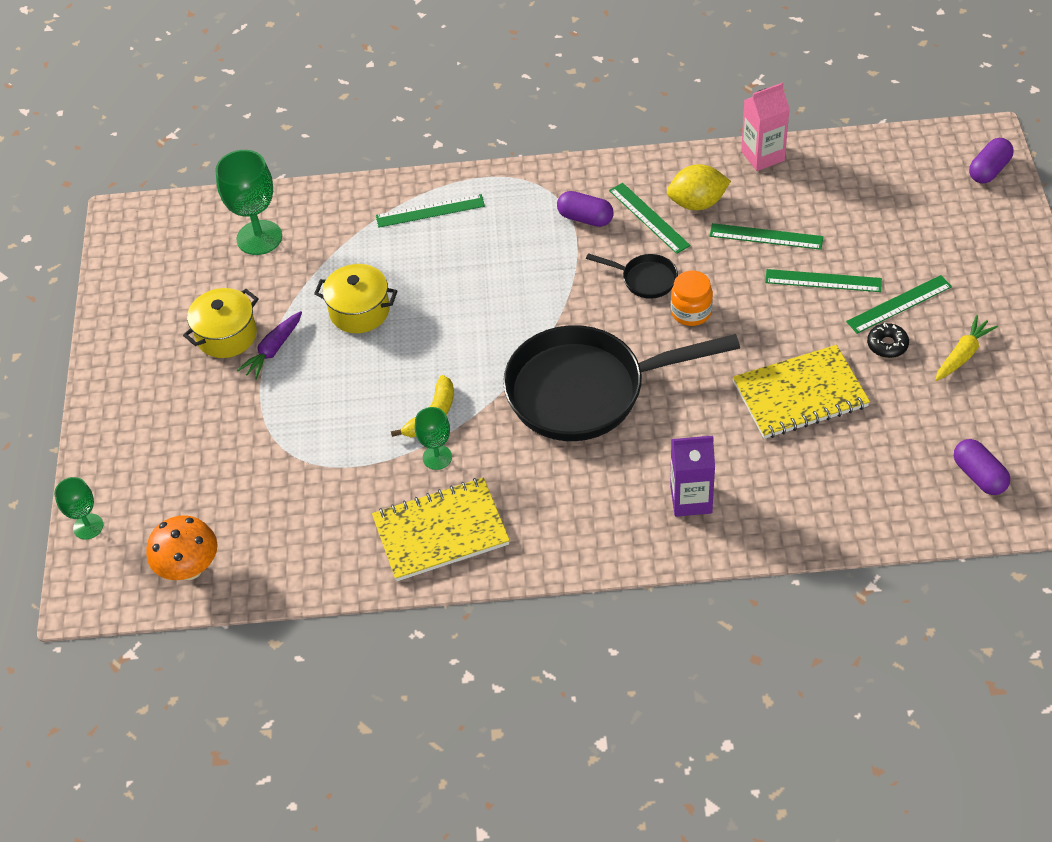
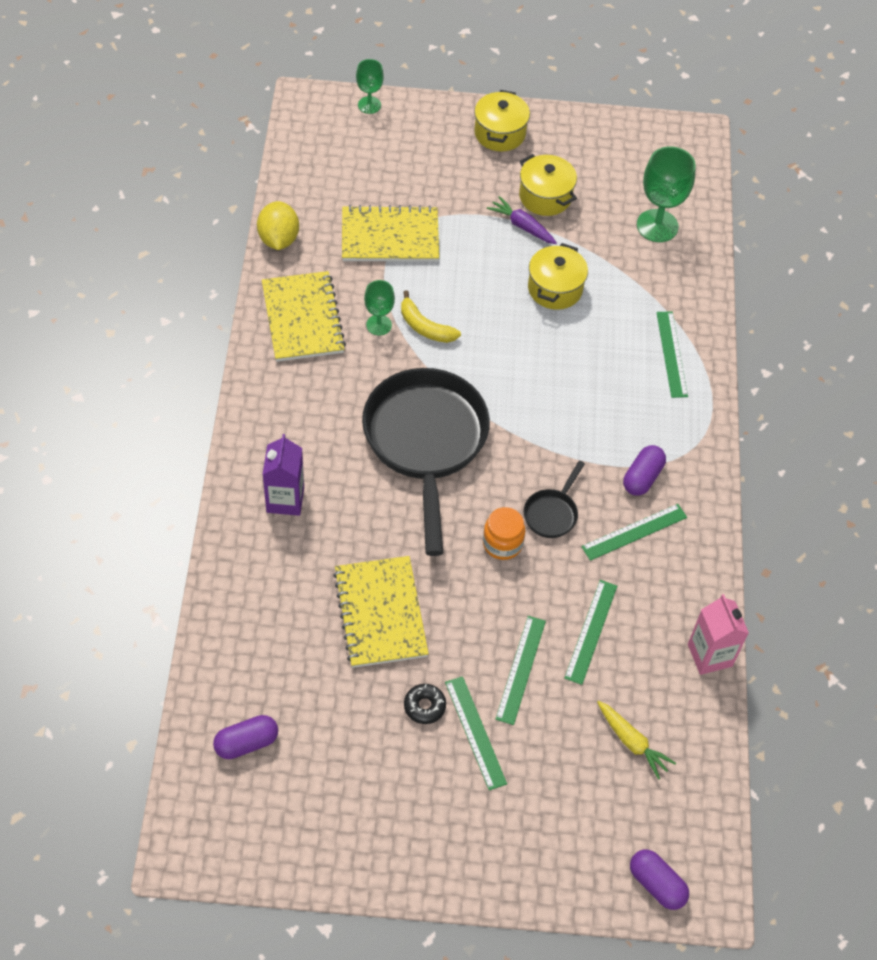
camera: 90 degrees right, 5 degrees up
(130, 389) = (500, 133): none -> yellow pot
(190, 569) = (313, 161): orange mushroom -> none
(304, 469) = (390, 237): none -> yellow notebook
(697, 203) = (648, 579): yellow lemon -> yellow lemon (278, 239)
(962, 354) = (396, 773): yellow carrot -> yellow carrot (632, 742)

